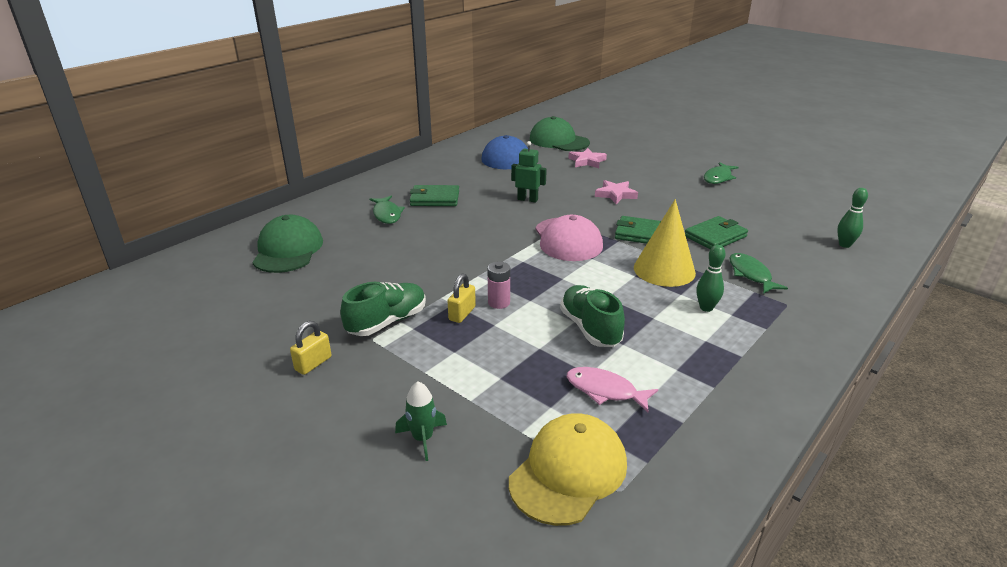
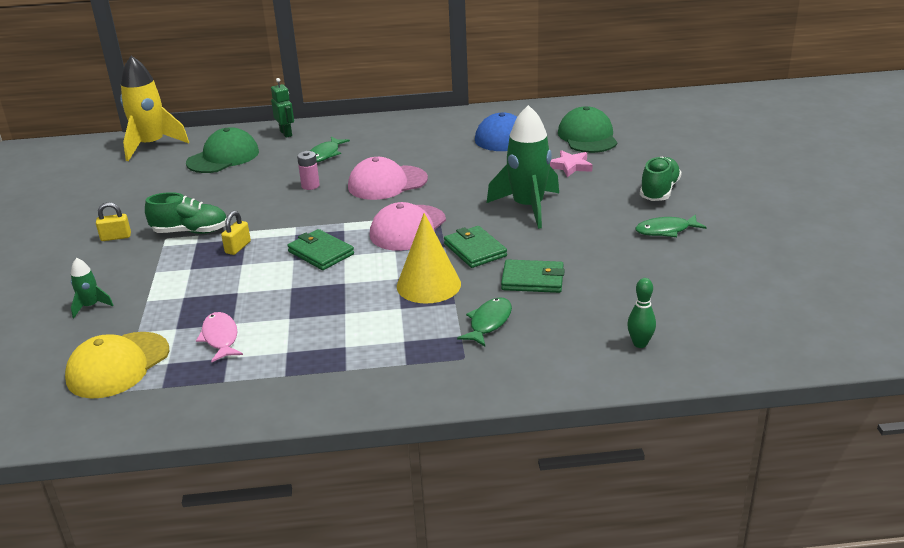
camera: 45 degrees right, 0 degrees up
(178, 268) = (151, 145): none -> yellow rocket
(435, 199) = (379, 154): green wallet -> green wallet (321, 253)
(462, 313) = (238, 247): yellow padlock -> yellow padlock turned 45 degrees counterclockwise
(484, 216) = (387, 183): none -> pink cap
(499, 302) = (272, 251): pink battery -> pink battery (310, 186)
(527, 199) = (446, 182): green robot -> green robot (286, 133)
(568, 472) = (118, 365): yellow cap -> yellow cap turned 135 degrees clockwise
(590, 328) = (290, 297): green shoe -> green shoe (659, 191)
(615, 194) = (528, 207): pink star -> green rocket
(706, 308) = (396, 326): green bowling pin -> none

